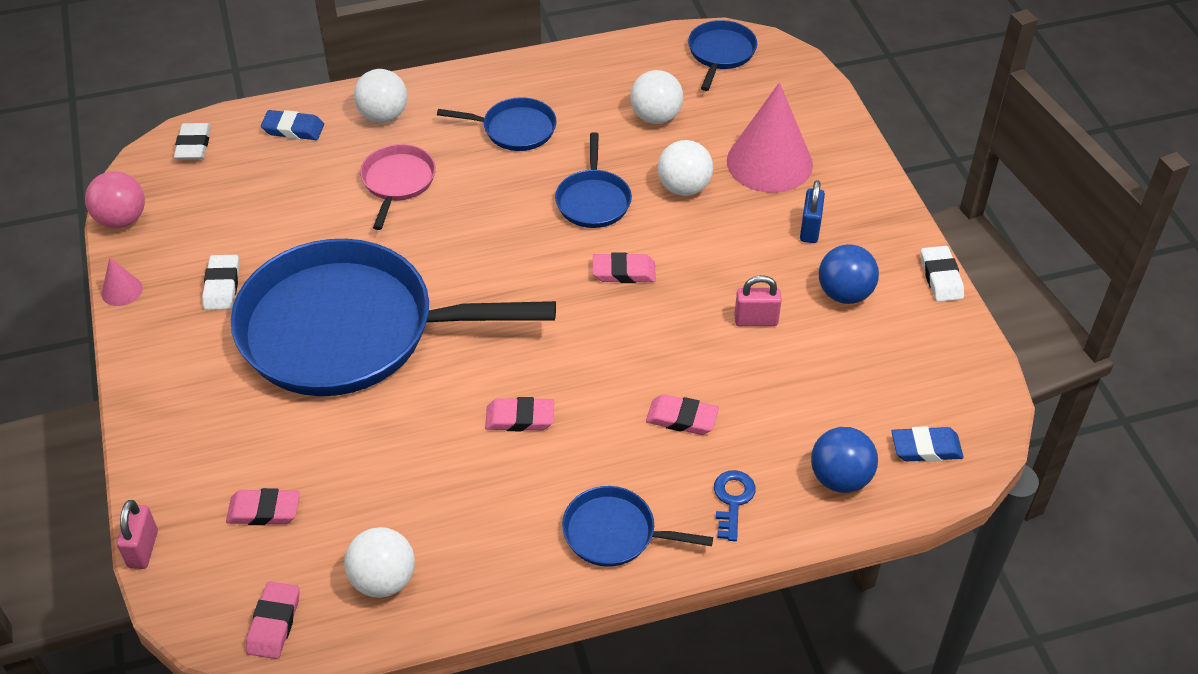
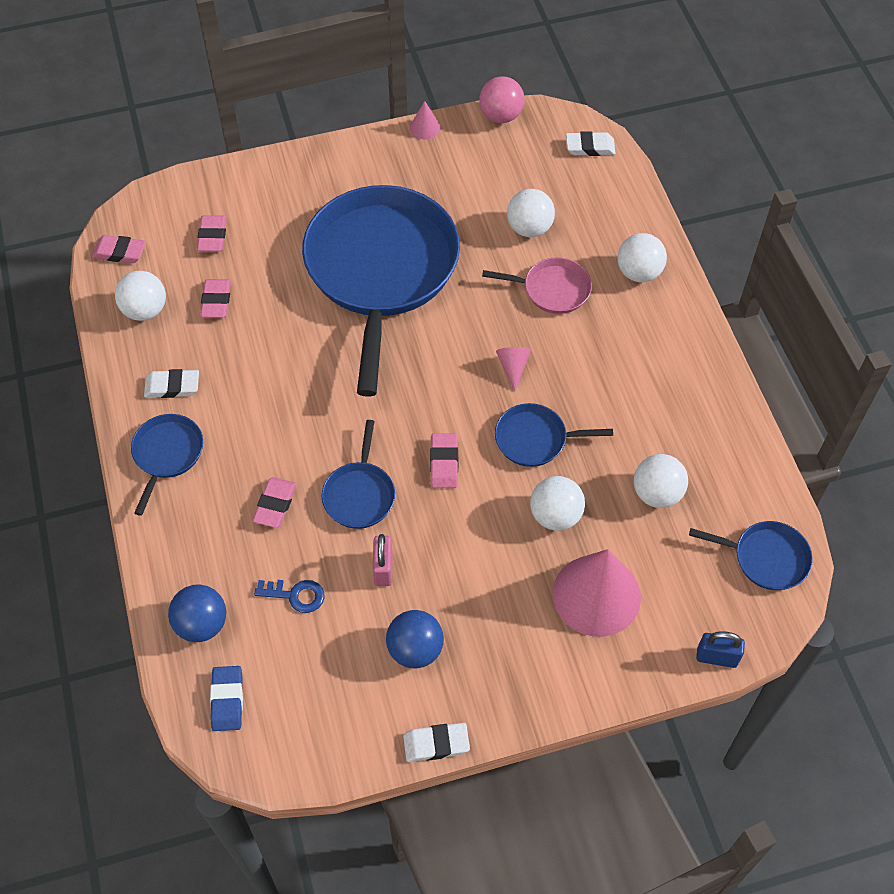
camera: 90 degrees right, 10 degrees up
(143, 549) = (188, 175): pink padlock -> none
(222, 286) = (429, 186): white eraser -> white eraser (172, 386)
(293, 129) = (615, 210): blue eraser -> none
(306, 198) = (529, 228): none -> white ball
(501, 215) = (513, 367): none -> pink cone
(515, 129) = (628, 374): blue pan -> blue pan (359, 495)
(520, 418) = (284, 388): pink eraser -> pink eraser (216, 301)
(732, 500) = (188, 539): blue key -> blue key (295, 595)
(810, 229) = (501, 625): blue padlock -> blue padlock (716, 657)

